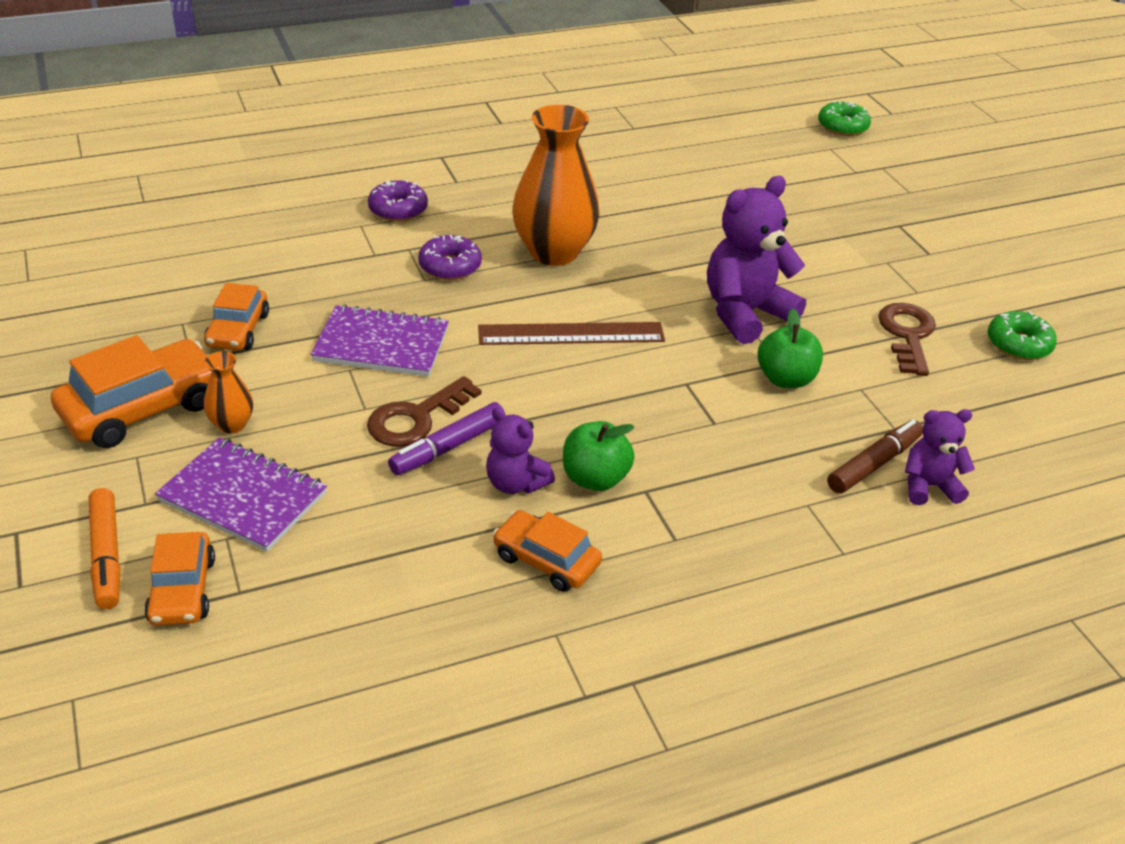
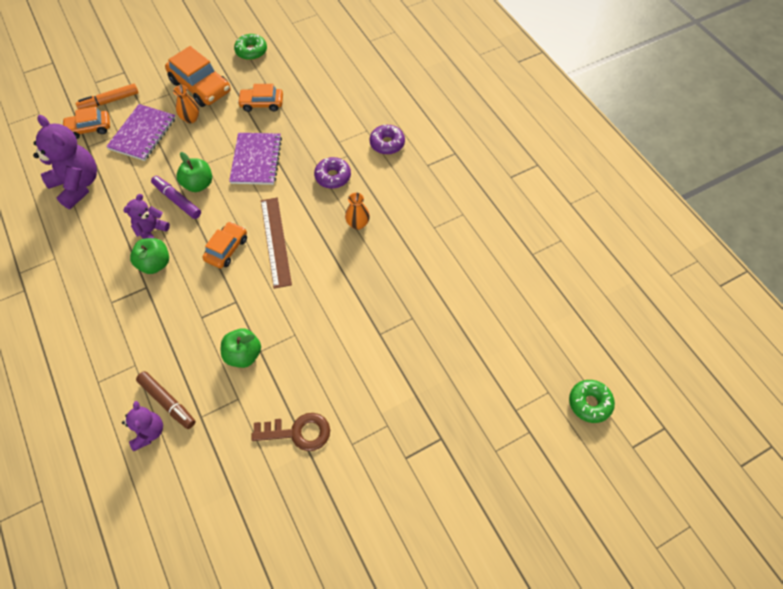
camera: 85 degrees right, 20 degrees up
(416, 418) = (198, 184): brown key -> green apple
(546, 560) = (99, 249): orange car -> orange car (227, 249)
(553, 252) = (358, 224): orange vase -> orange vase, size x0.46
(745, 313) = (308, 332): purple teddy bear -> purple teddy bear (77, 185)
(1018, 344) = (296, 511): green donut -> green donut (251, 51)

